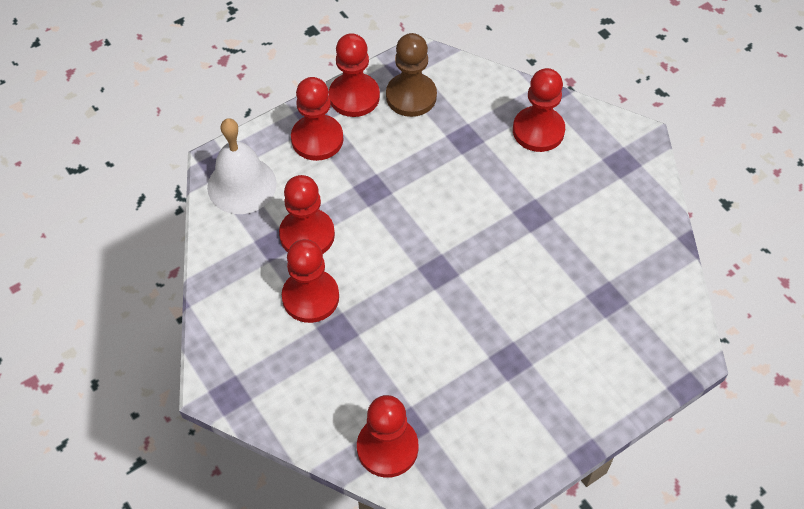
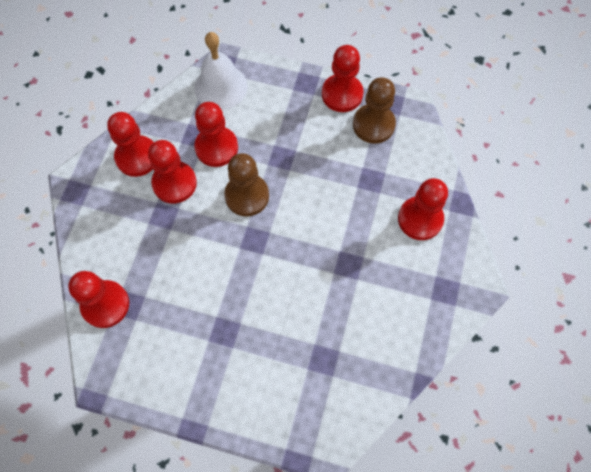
camera: 50 degrees right, 10 degrees up
(317, 139) = (290, 99): red pawn -> red pawn (137, 157)
(385, 245) = (247, 196): none -> brown pawn

